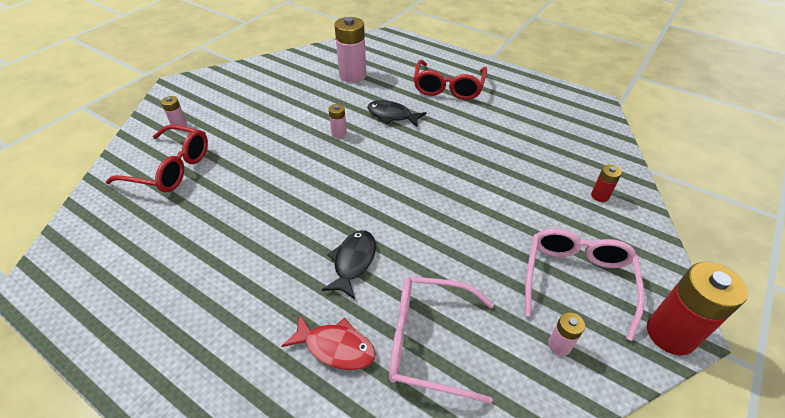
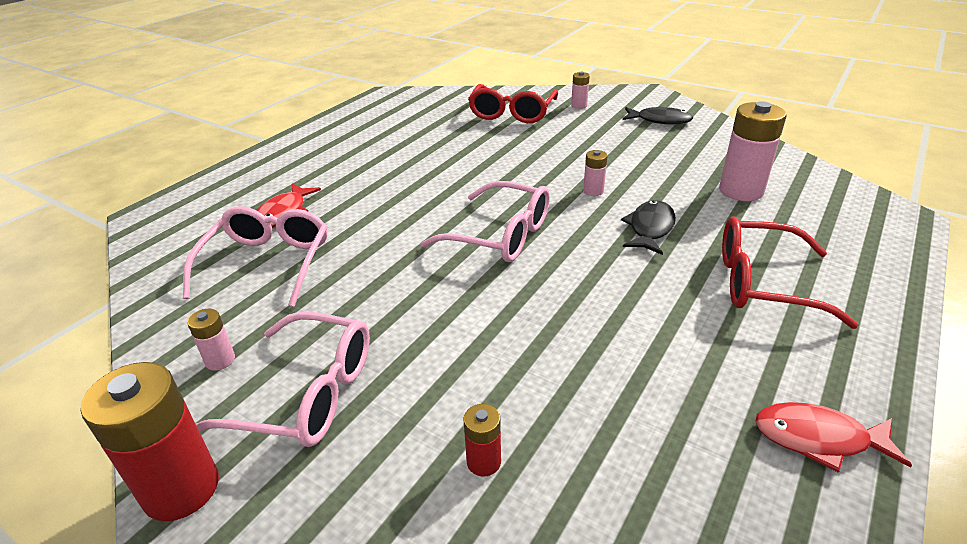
camera: 90 degrees right, 10 degrees down
(353, 262) = (378, 215): black fish -> black fish (660, 120)
(394, 183) = (500, 235): none -> pink glasses
(552, 97) = (818, 439): none -> red fish

